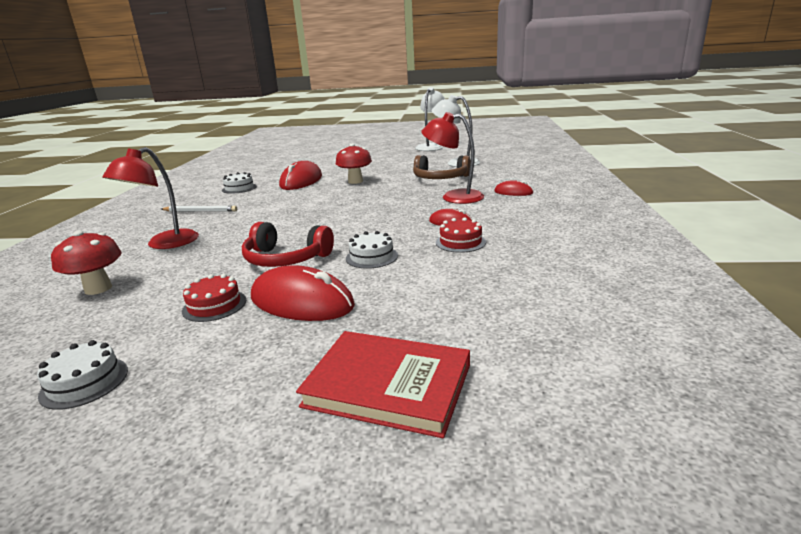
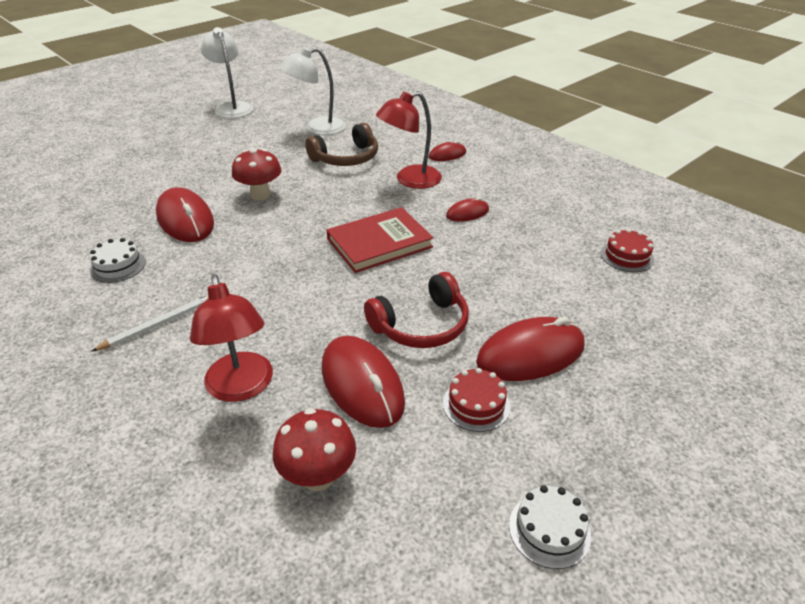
camera: 50 degrees left, 15 degrees up
(199, 267) = (362, 384): none -> red mouse
(371, 257) = (485, 282): white cake -> none
(388, 385) = (699, 371): red book -> red book (379, 243)
(460, 242) = (516, 232): red cake -> red cake (627, 256)

